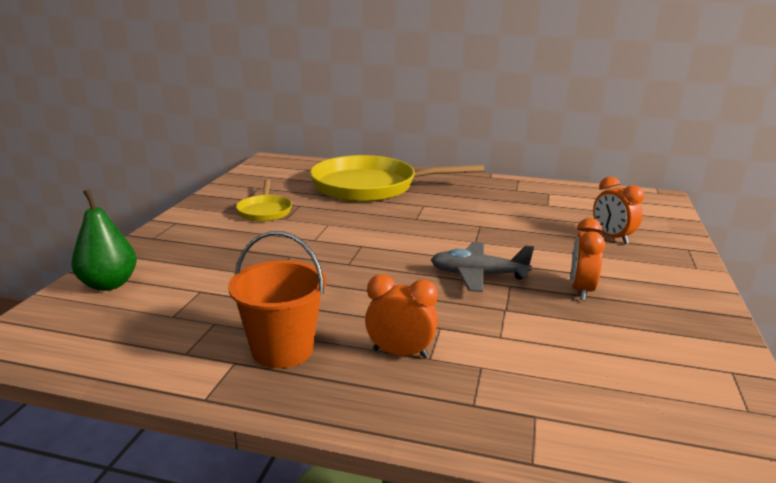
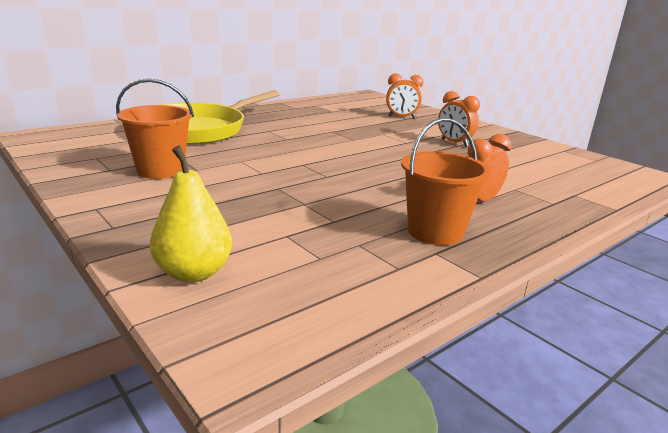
camera: 55 degrees left, 0 degrees up
(109, 284) = (193, 273): green pear -> yellow pear
(265, 211) = (160, 170): yellow pan -> orange bucket
(478, 275) = (402, 154): grey plane -> none

